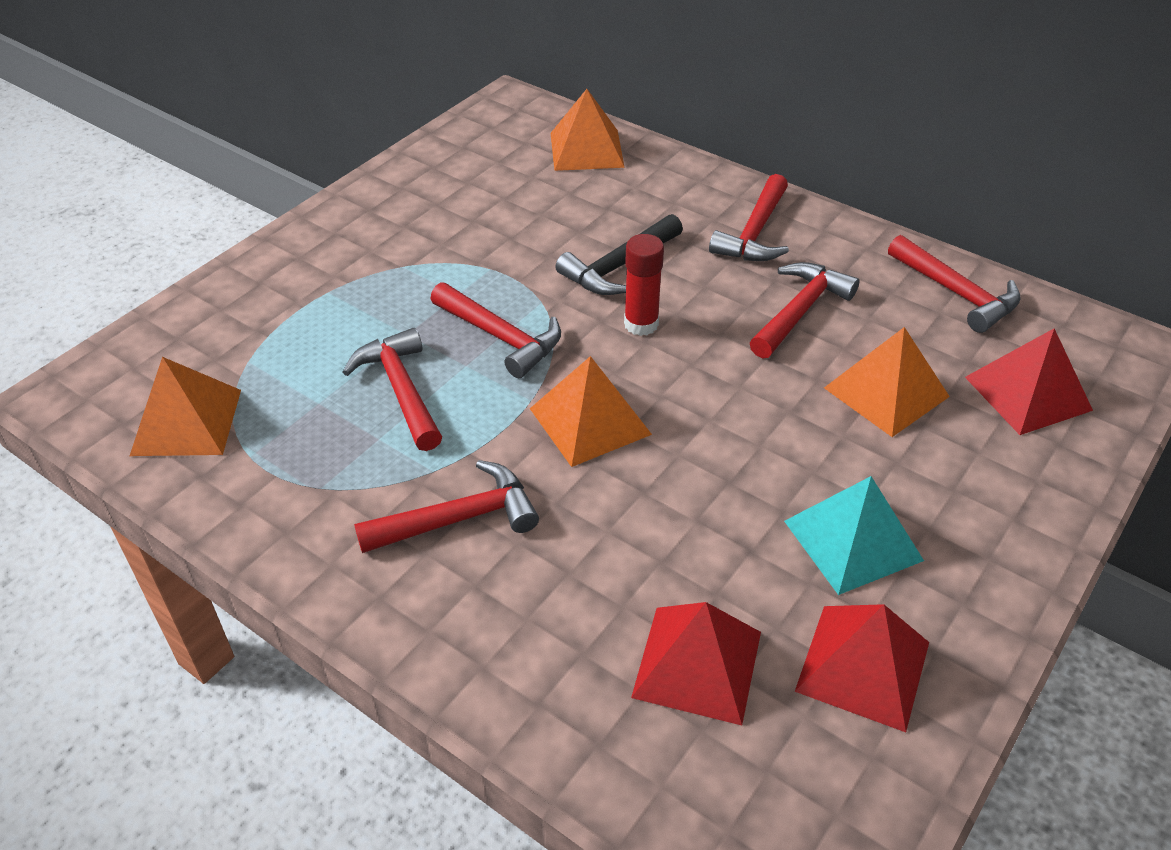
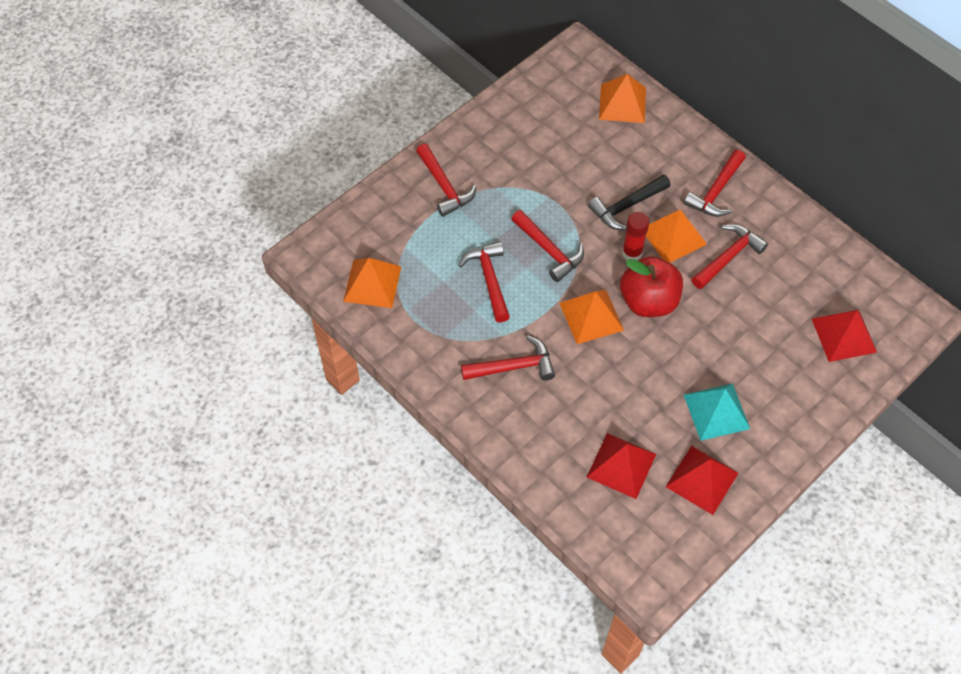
camera: 10 degrees right, 15 degrees up
(684, 387) = (648, 301): none -> red apple
(886, 392) = (762, 322): orange pyramid -> orange pyramid (673, 236)
(957, 293) = (827, 257): red hammer -> red hammer (444, 187)

